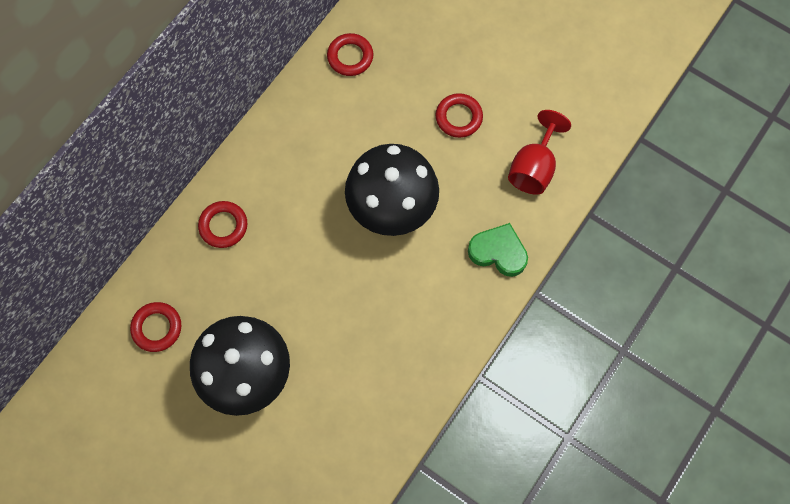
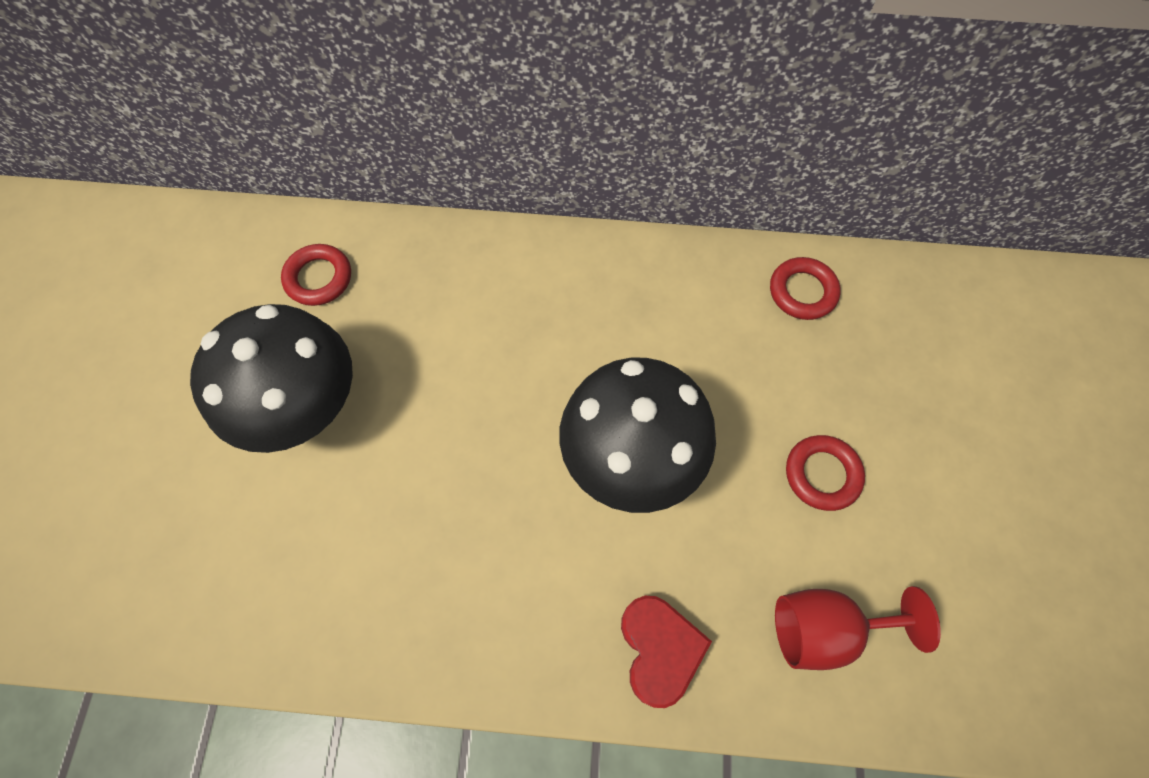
camera: 60 degrees right, 5 degrees down
(223, 226) = (485, 276): red ring -> none
(498, 252) = (659, 649): green heart -> red heart

